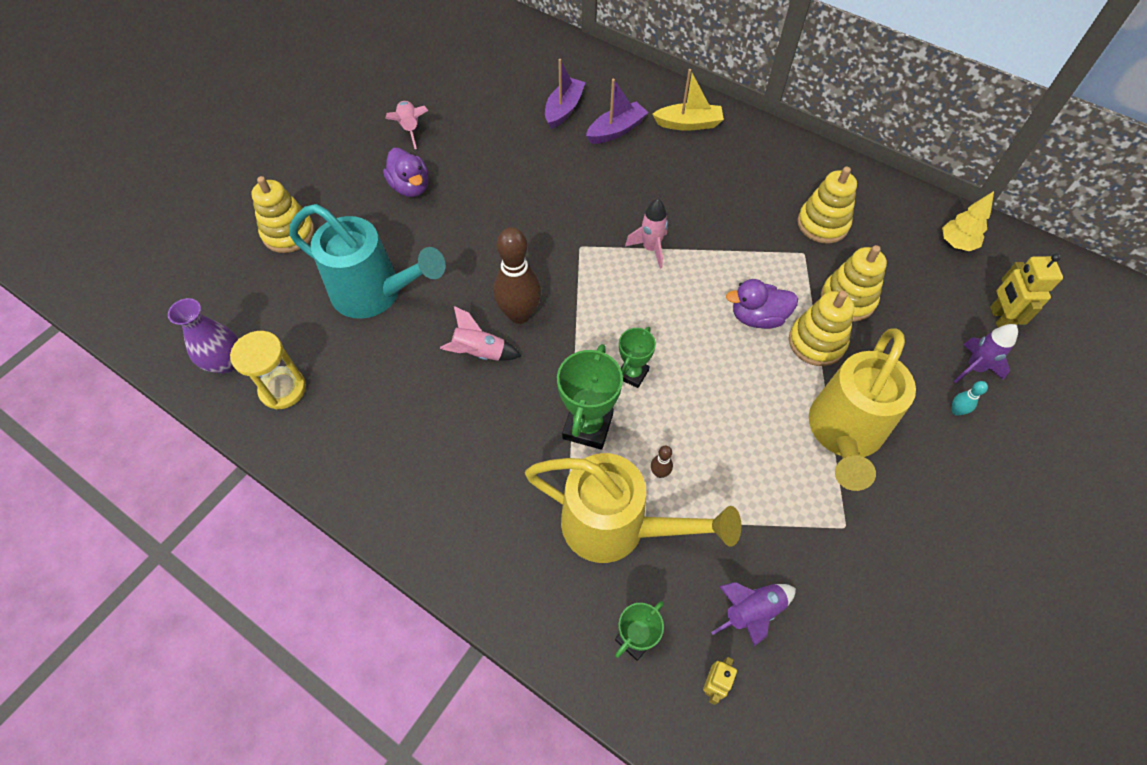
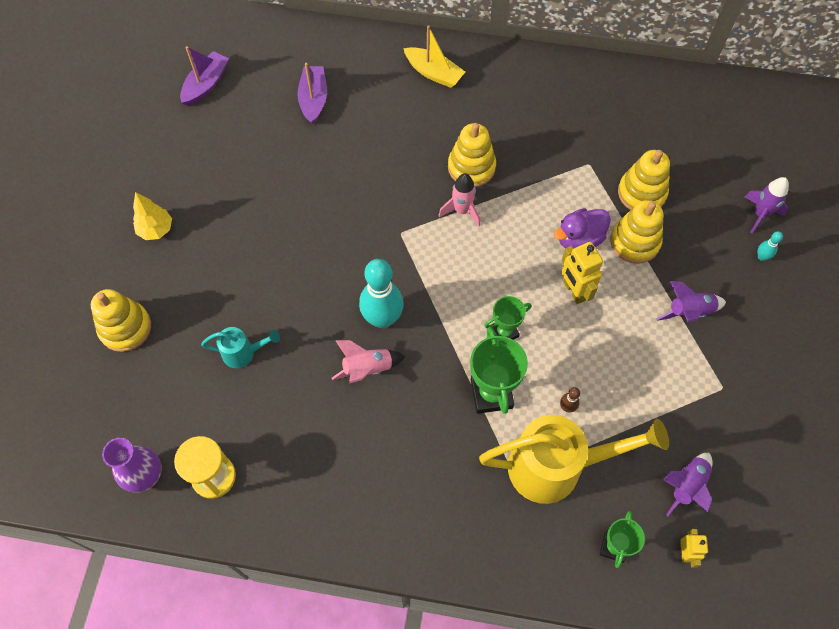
camera: 25 degrees left, 5 degrees up
(375, 293) = (243, 353): turquoise watering can -> turquoise watering can, size x0.47
(410, 129) = (178, 174): pink rocket -> none
(410, 187) = (214, 235): purple duck -> none
(519, 314) = (382, 318): brown bowling pin -> turquoise bowling pin
(616, 130) = (373, 104): purple boat -> purple boat (206, 84)
(632, 374) = (504, 332): green trophy -> green trophy turned 60 degrees clockwise
(688, 124) = (433, 73): yellow boat -> yellow boat turned 60 degrees clockwise
(822, 224) = (591, 130): yellow stacking toy -> yellow stacking toy (471, 167)
(844, 433) = (689, 312): yellow watering can -> purple rocket
(956, 244) = (703, 107): yellow tree -> yellow tree (156, 230)
(999, 319) = (761, 163): yellow robot -> yellow robot (574, 291)

